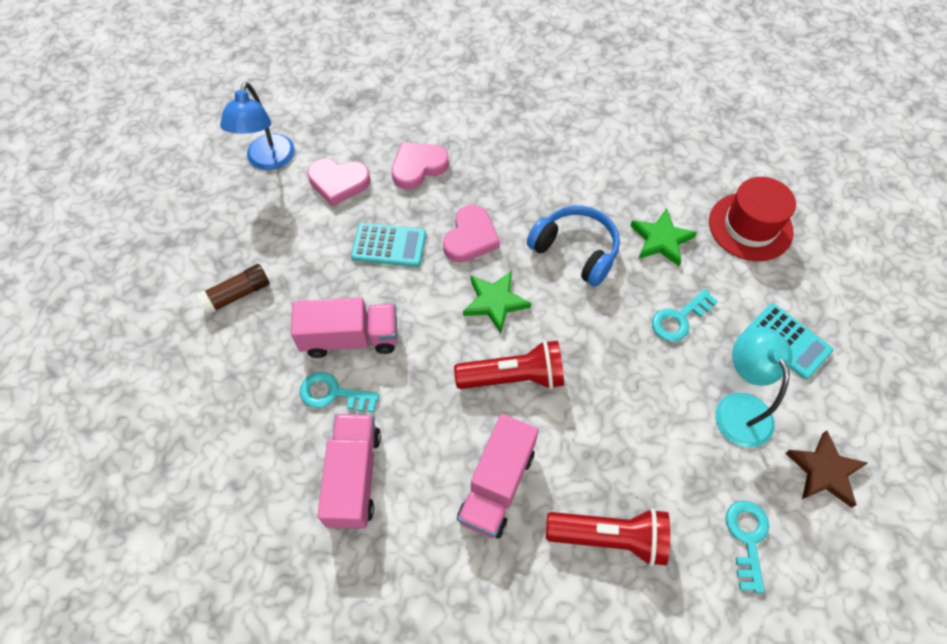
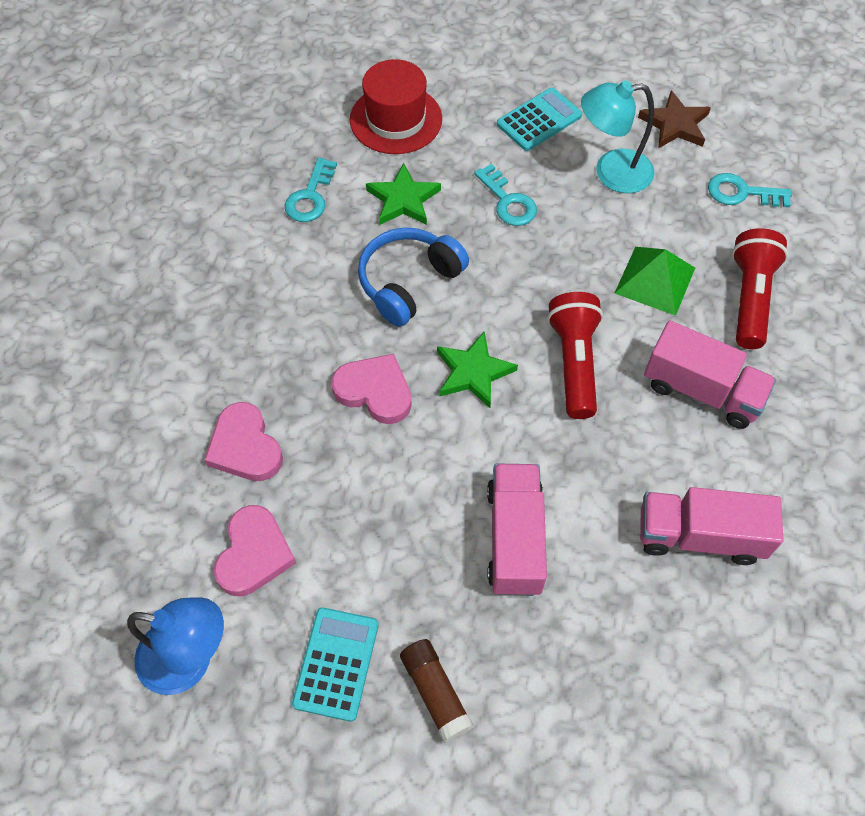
camera: 85 degrees left, 0 degrees up
(333, 393) = (592, 560): turquoise key -> turquoise key (310, 196)
(389, 245) = (374, 488): turquoise calculator -> turquoise calculator (336, 663)
(615, 446) = (655, 280): none -> green pyramid

